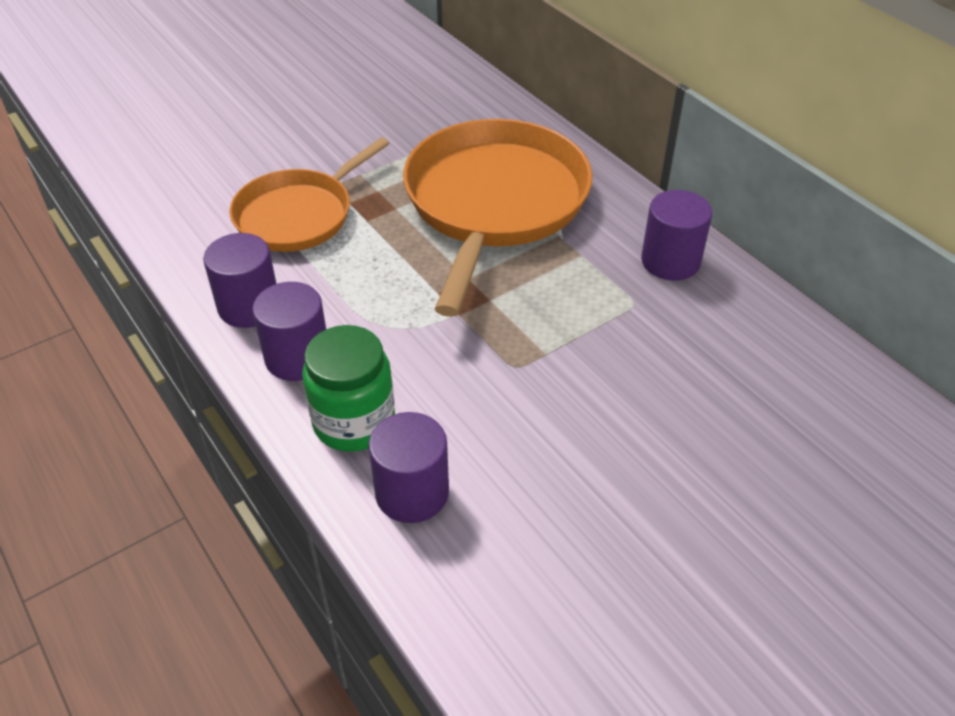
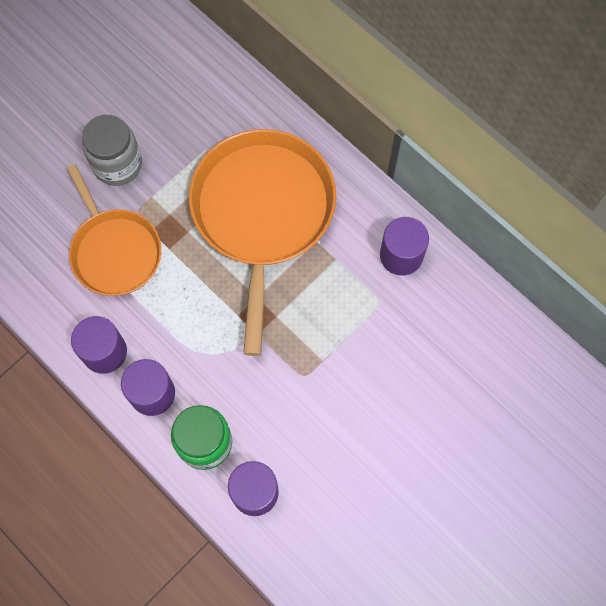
camera: 10 degrees left, 25 degrees up
(298, 215) = (115, 251): orange pan -> orange pan turned 60 degrees counterclockwise
(329, 144) = (117, 164): none -> grey jar

